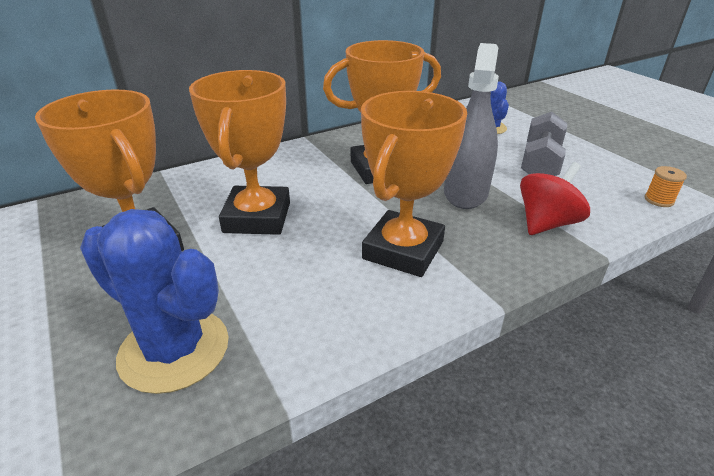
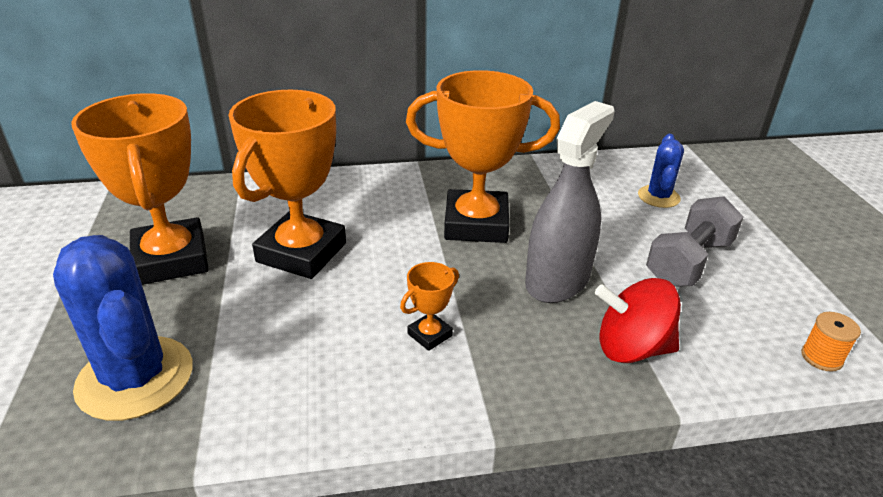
camera: 20 degrees right, 0 degrees up
(403, 250) = (429, 335): orange trophy -> orange trophy, size x0.42
(546, 223) = (631, 348): red spinning top -> red spinning top turned 150 degrees counterclockwise

